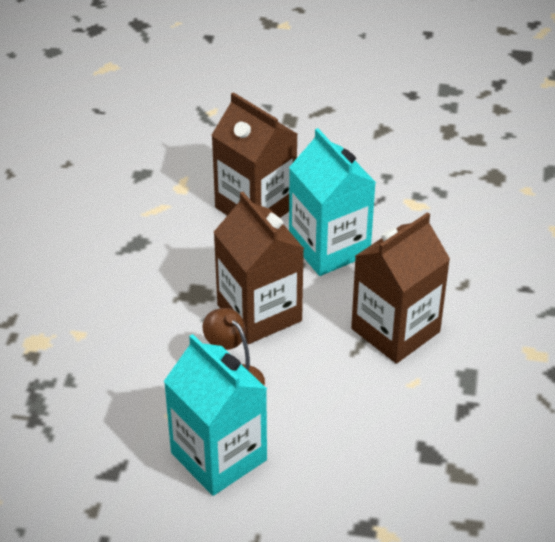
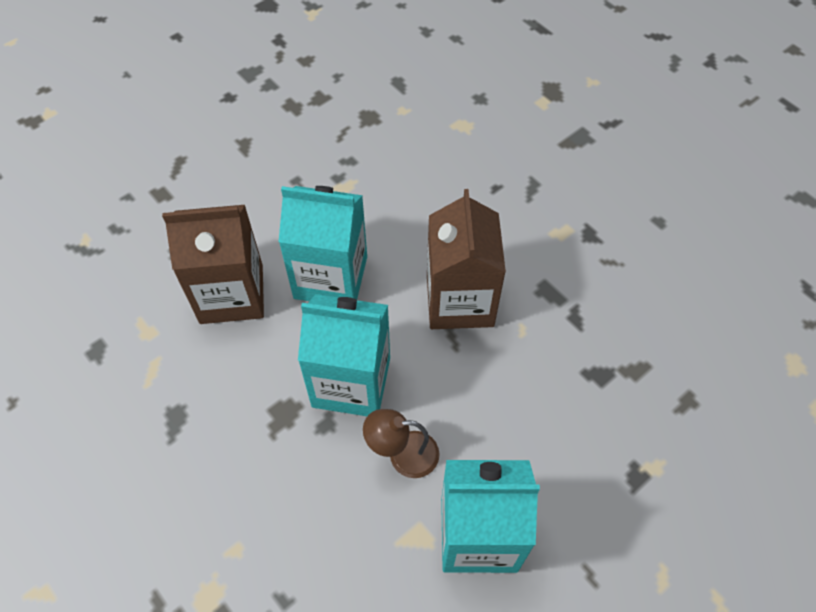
camera: 50 degrees left, 15 degrees up
(259, 313) = (351, 382): brown carton -> turquoise carton

